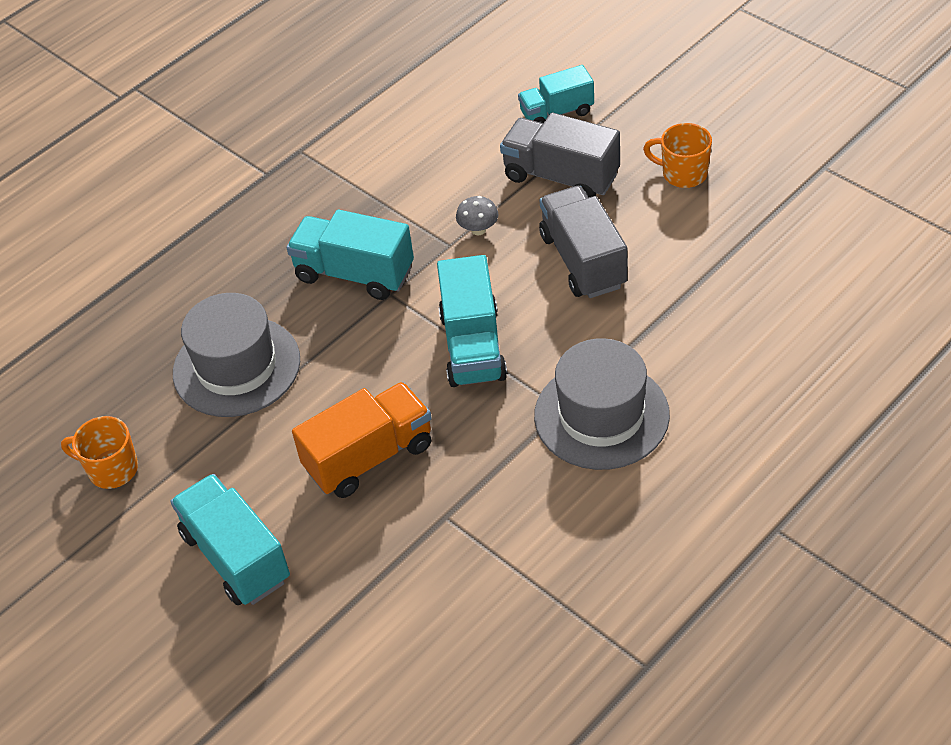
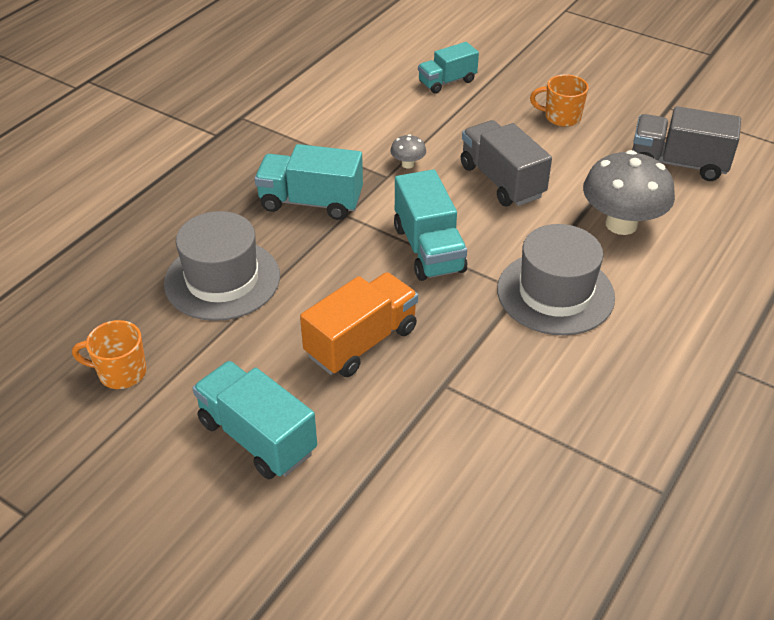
camera: 15 degrees left, 5 degrees down
(561, 176) = (464, 124): grey truck -> grey truck (678, 163)
(708, 331) = (621, 224): none -> grey mushroom

